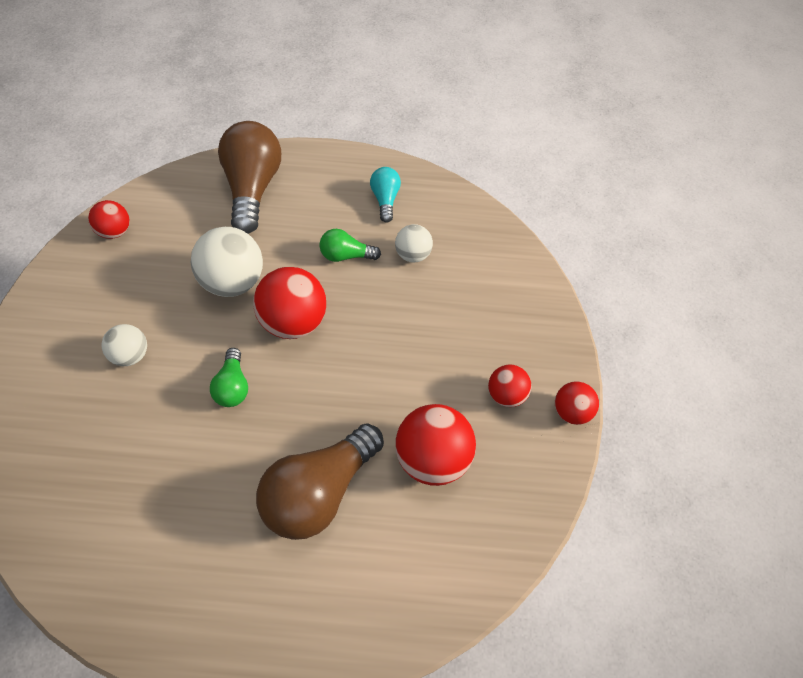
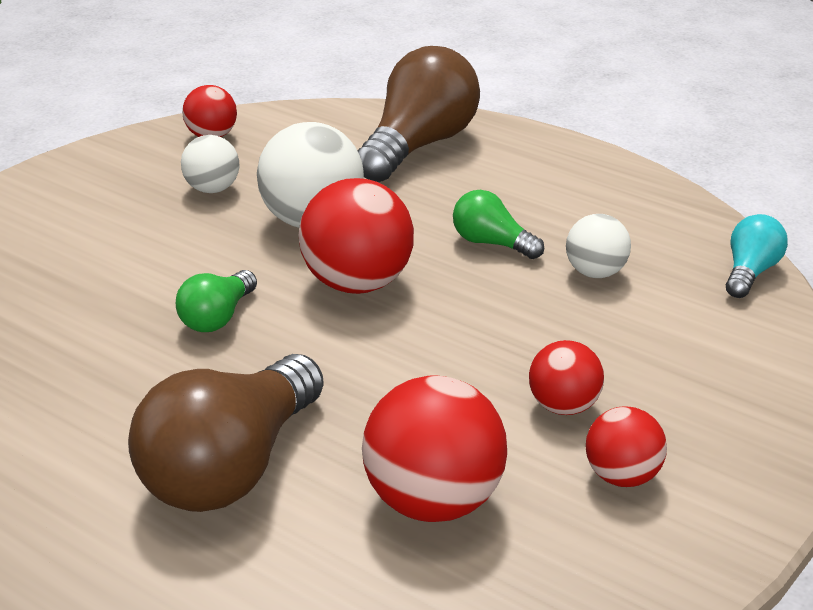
camera: 35 degrees right, 25 degrees down
(131, 355) = (123, 246): white ball -> white ball (212, 189)
(319, 491) = (231, 468): brown light bulb -> brown light bulb turned 45 degrees counterclockwise
(385, 199) = (600, 206): turquoise light bulb -> turquoise light bulb (750, 272)
(571, 411) = (727, 542): red ball -> red ball (563, 406)

